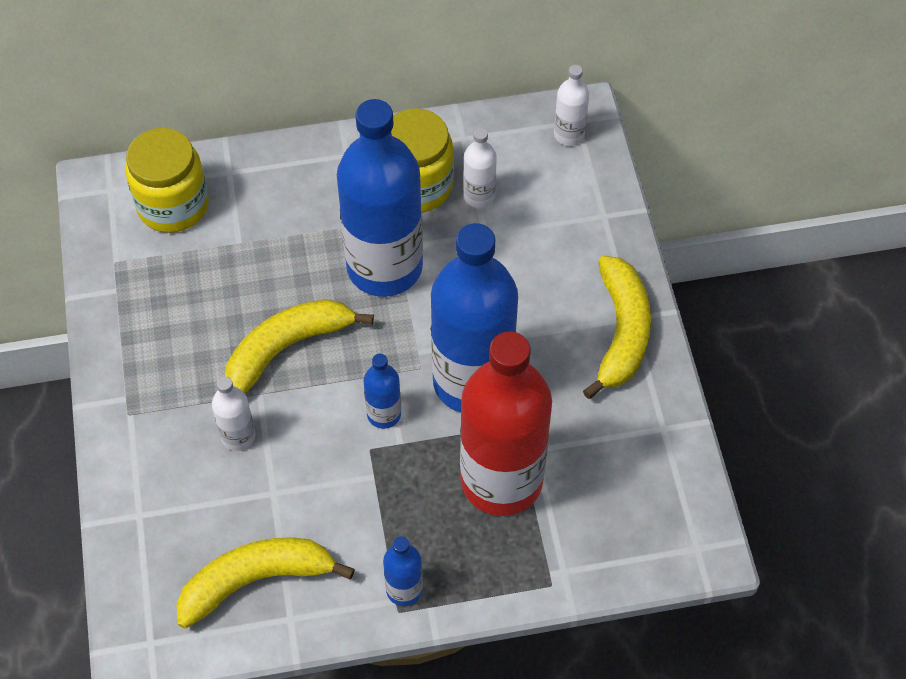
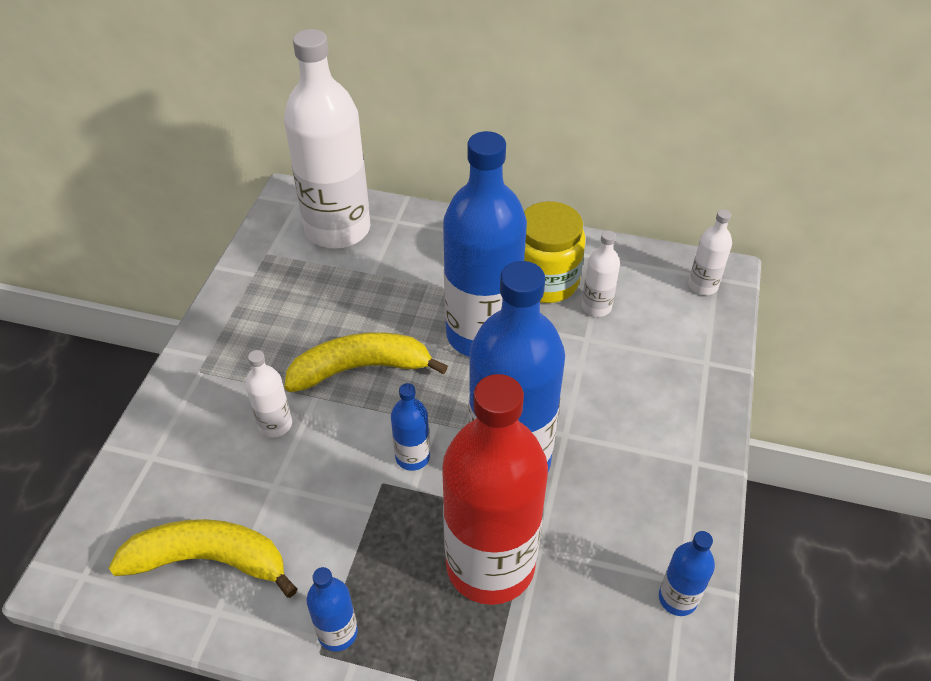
camera: 25 degrees right, 10 degrees down
(173, 205) = (338, 229): yellow jar -> white bottle
(621, 333) = (677, 472): yellow banana -> none
(665, 443) = (677, 598): none -> blue bottle

